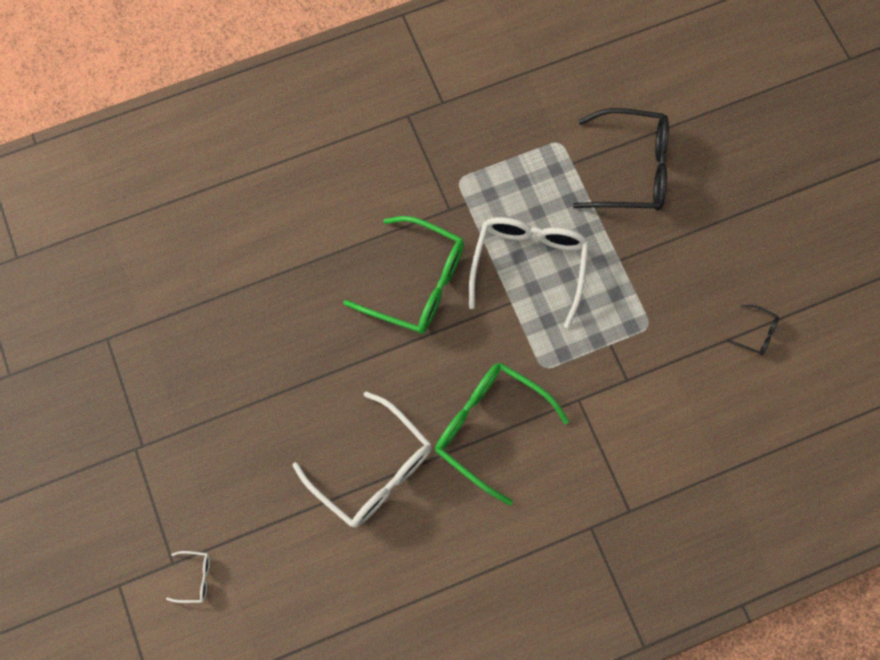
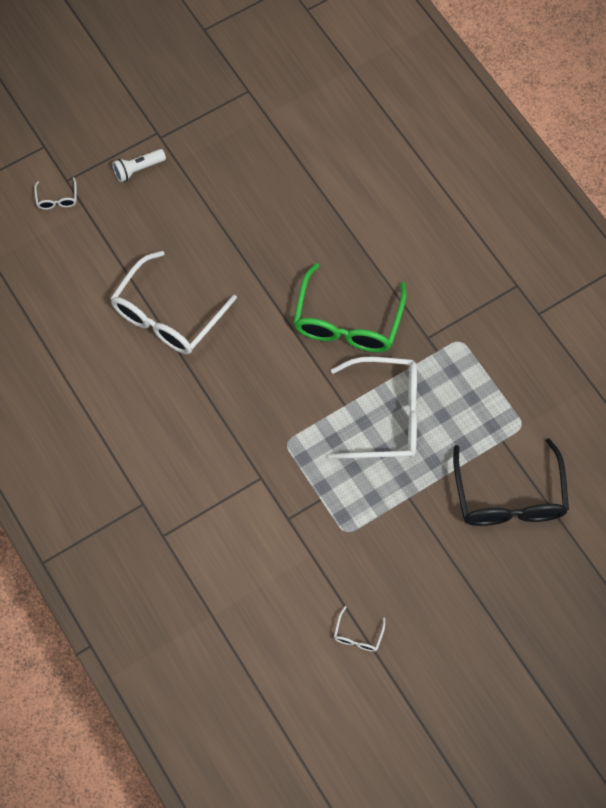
camera: 80 degrees right, 5 degrees down
(178, 477) = (138, 169): none -> white flashlight
(489, 427) = (221, 404): green glasses -> none
(756, 333) = (358, 635): black glasses -> white glasses

